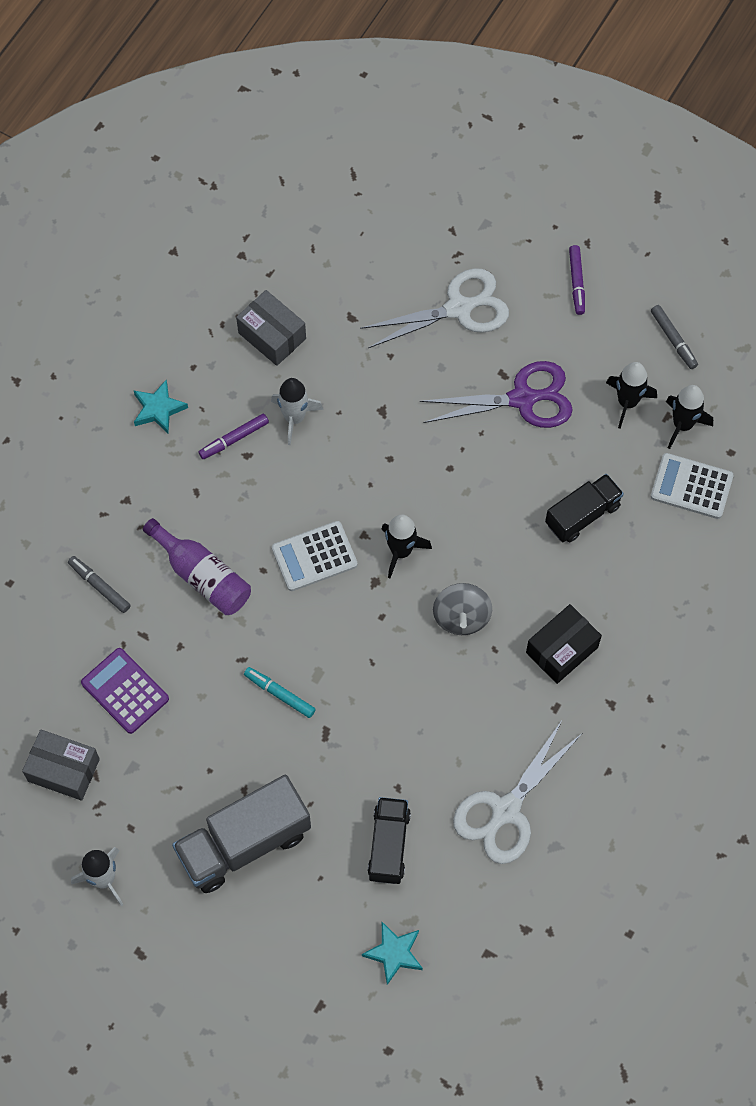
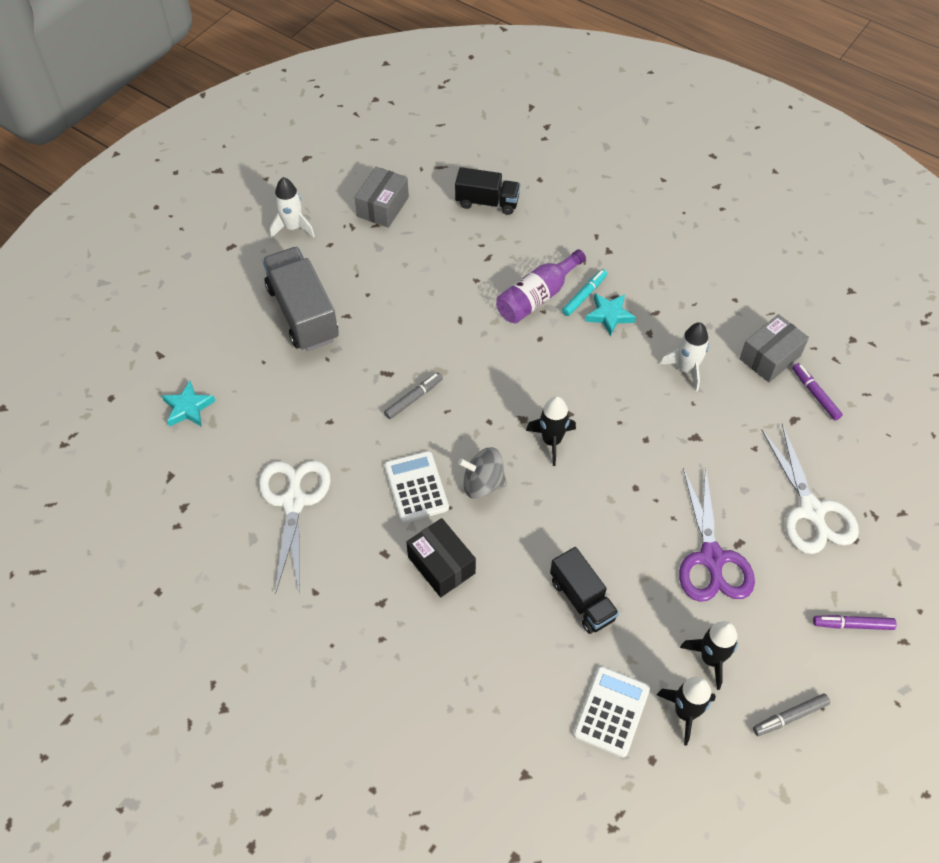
camera: 95 degrees right, 10 degrees down
(99, 586) = (532, 232): grey marker -> grey marker (413, 398)
(125, 691) = (442, 244): purple calculator -> none
(158, 409) = (693, 274): turquoise star -> turquoise star (609, 315)
(234, 439) = (665, 324): purple marker -> purple marker (815, 394)
(279, 694) = (426, 343): turquoise marker -> turquoise marker (584, 295)
(314, 556) = (550, 375): white calculator -> white calculator (416, 487)
(389, 845) = (280, 411): black truck -> black truck (487, 202)
(506, 810) = (293, 502): white scissors -> white scissors turned 45 degrees clockwise

